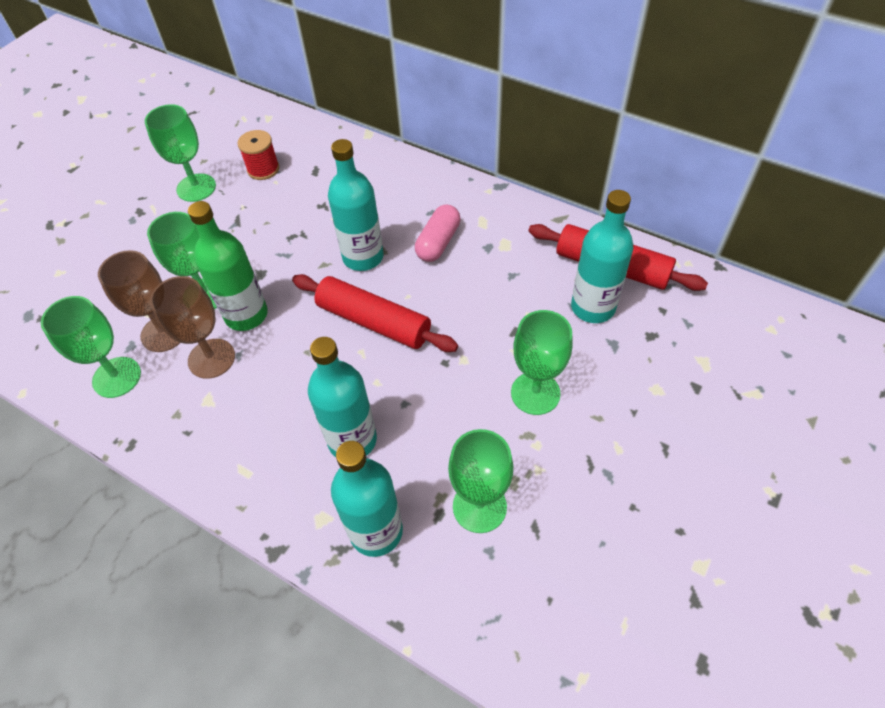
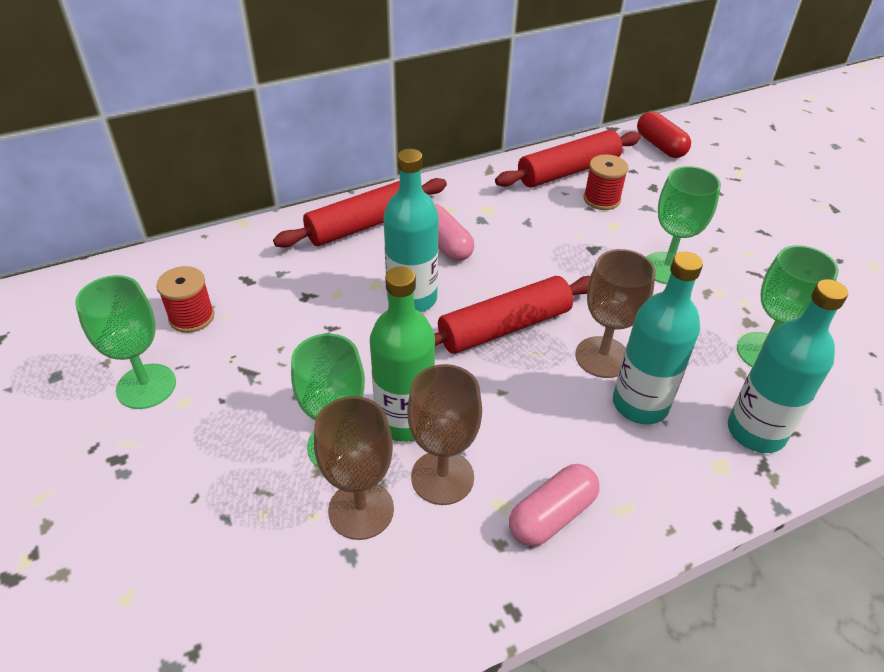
camera: 60 degrees left, 10 degrees down
(117, 377) = (391, 589): green goblet -> none
(214, 431) = (552, 515): none -> pink capsule
(386, 395) = (602, 357): none -> brown goblet
(420, 190) = (364, 225): none -> red rolling pin
(593, 307) = (601, 199): turquoise bottle -> red spool
(729, 313) = (660, 146): none -> red capsule

